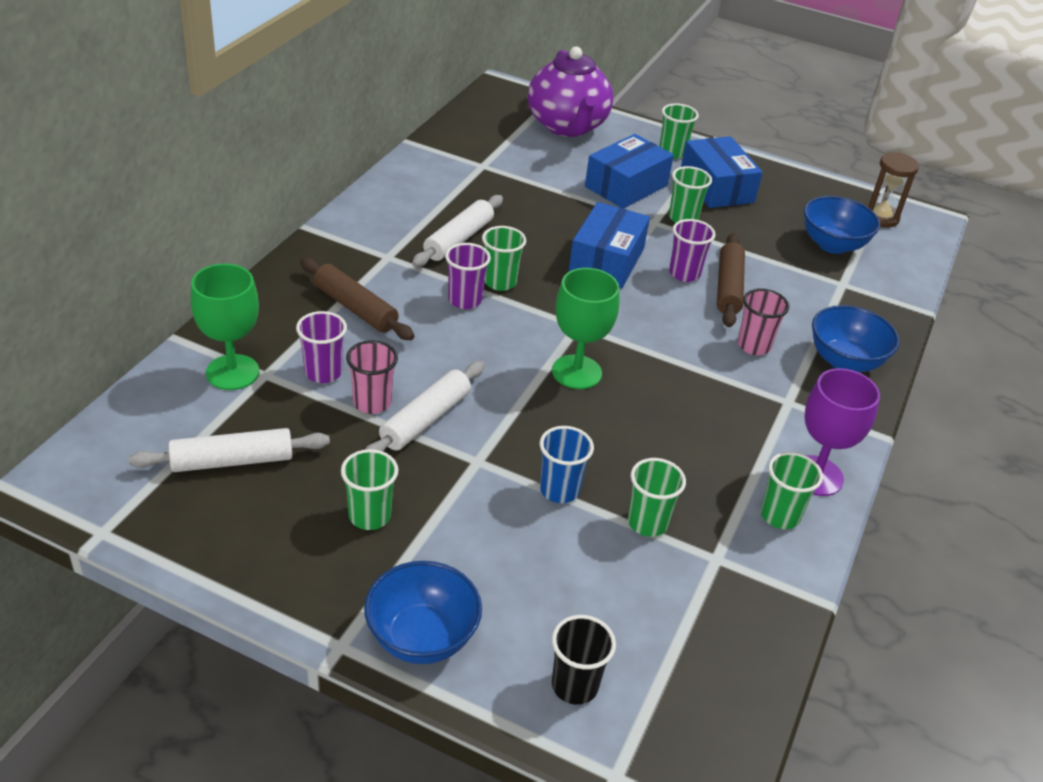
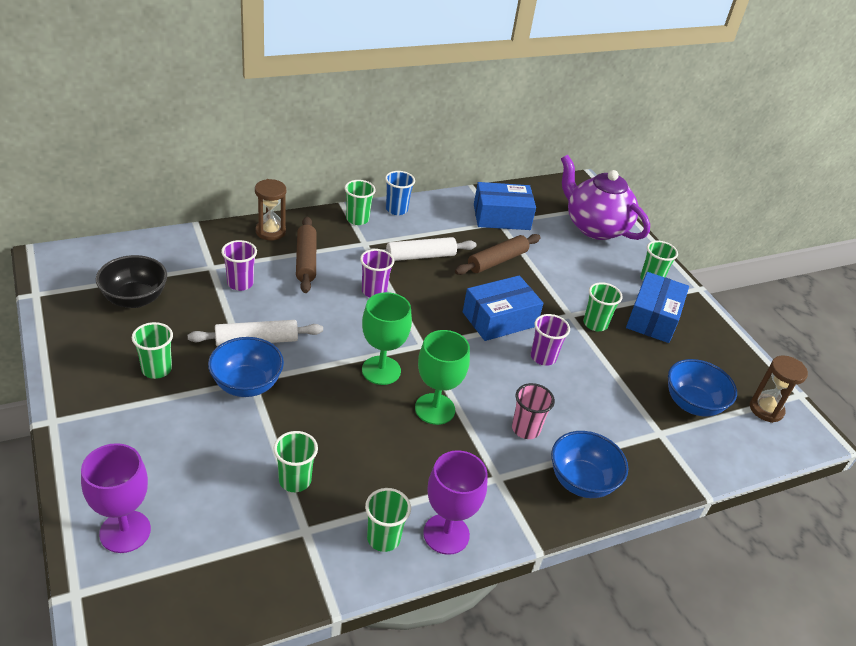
camera: 40 degrees right, 0 degrees up
(232, 372) = (197, 256): green goblet -> green goblet (435, 409)
(232, 461) = (135, 299): white rolling pin -> black bowl
(274, 299) = (270, 231): none -> brown hourglass
(372, 403) = (242, 314): pink cup -> none
(422, 637) = (92, 446): blue bowl -> blue bowl (246, 385)
(500, 282) = (410, 293): green cup -> green cup (357, 219)
(559, 490) = (272, 426): blue cup -> blue cup (396, 209)
(567, 126) = (594, 227): purple teapot -> purple teapot turned 105 degrees clockwise
(574, 686) = (125, 531): black cup -> purple goblet
(626, 186) = (583, 283): blue box -> blue box (501, 217)
(728, 288) = (563, 384): brown rolling pin -> brown rolling pin (497, 261)

